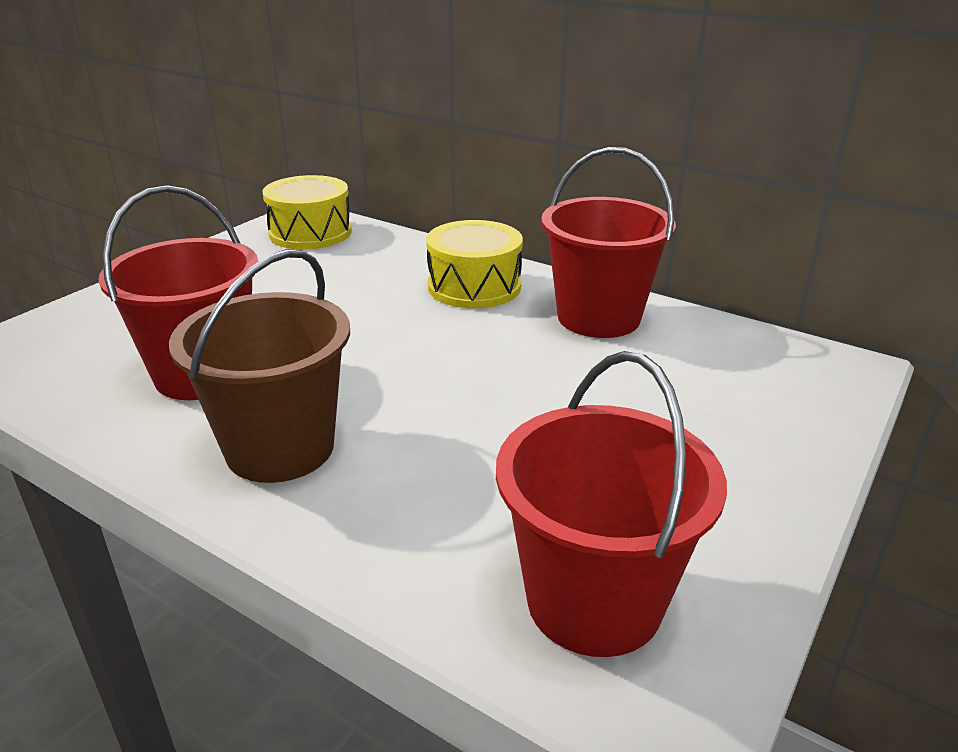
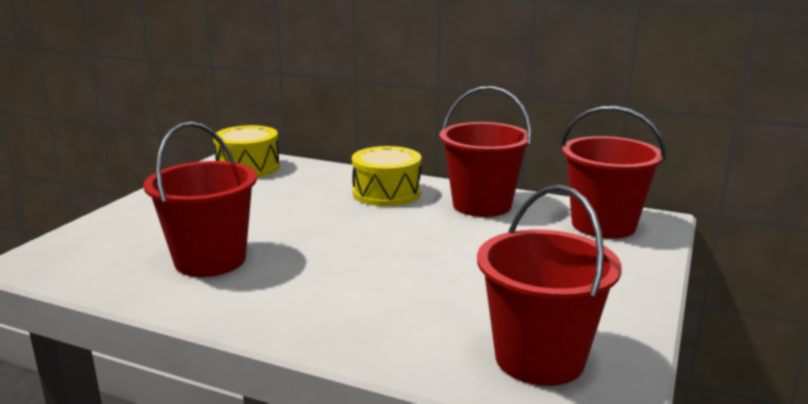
camera: 10 degrees left, 10 degrees down
(280, 448) = (290, 298): brown bucket -> none
(766, 368) = (603, 225): none -> red bucket

